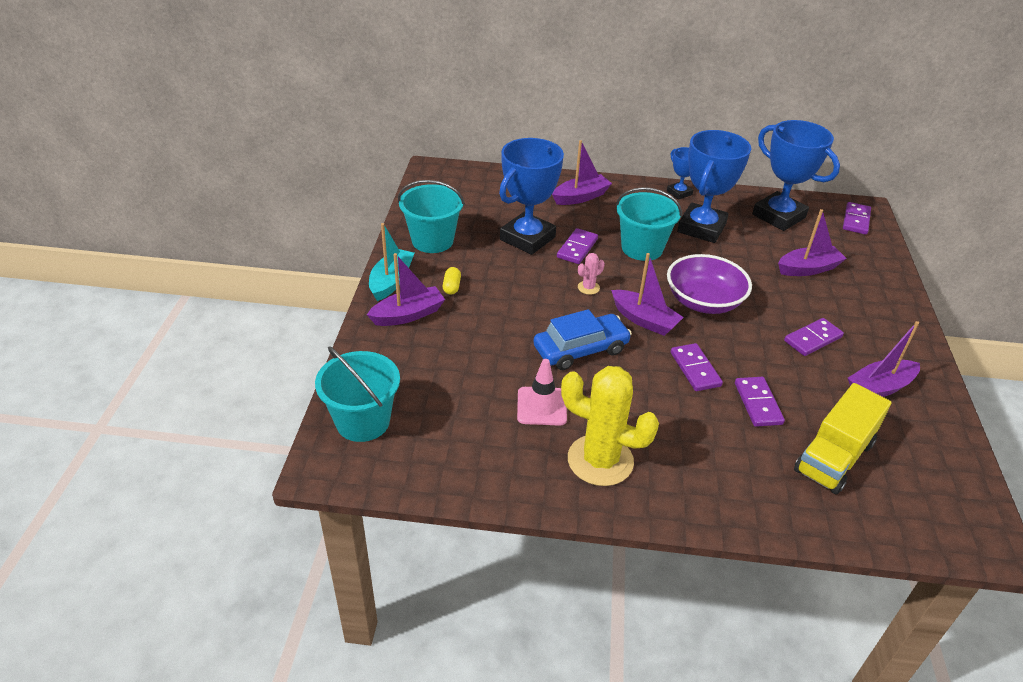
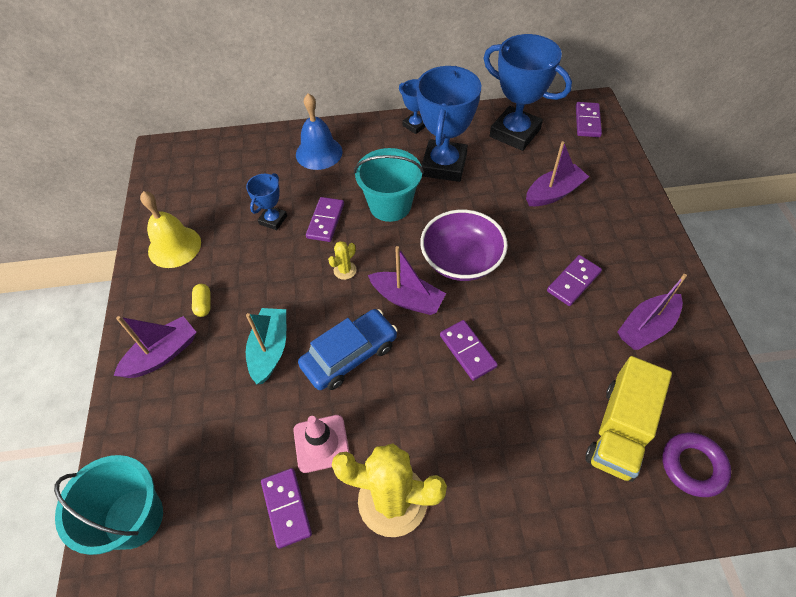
camera: 10 degrees left, 15 degrees up
(391, 281) = (138, 313): turquoise boat -> turquoise boat (270, 349)
(432, 241) = (174, 246): turquoise bucket -> yellow bell
(527, 238) = (273, 220): blue trophy -> blue trophy, size x0.50
(580, 197) = (319, 153): purple boat -> blue bell
(588, 287) = (345, 270): pink cactus -> yellow cactus
(757, 403) = (535, 380): purple domino -> purple domino (286, 508)
(902, 499) = (693, 466): none -> purple ring

